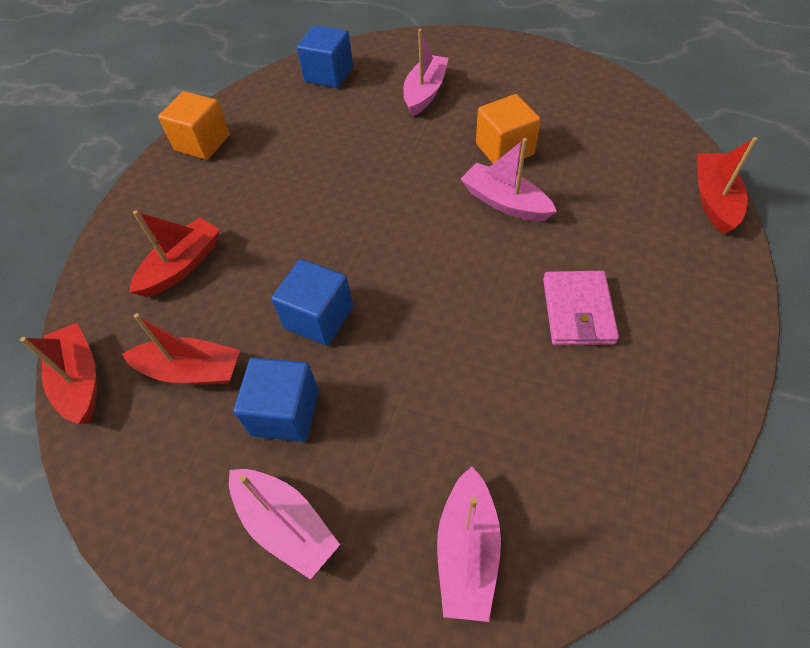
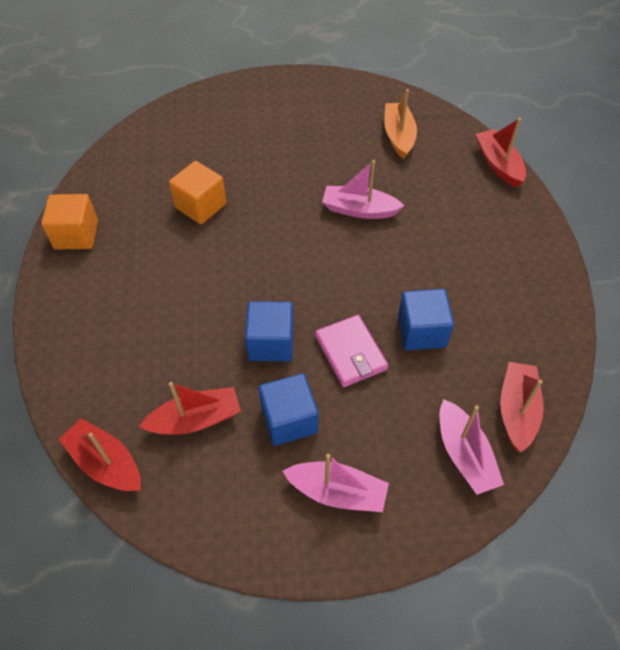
camera: 30 degrees left, 0 degrees up
(182, 266) = (131, 343): red boat -> red boat (517, 411)
(329, 74) = (153, 142): blue cube -> blue cube (421, 331)
(425, 93) = (246, 137): pink boat -> none
(504, 149) = (336, 168): orange cube -> orange cube (201, 206)
(577, 311) = (450, 273): pink wallet -> pink wallet (350, 353)
(599, 134) = (398, 136): none -> orange boat

